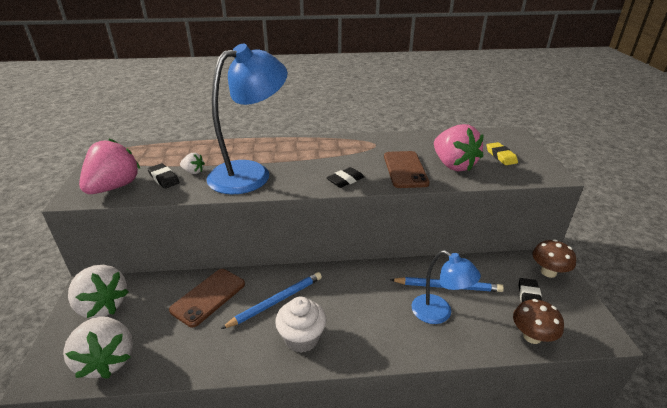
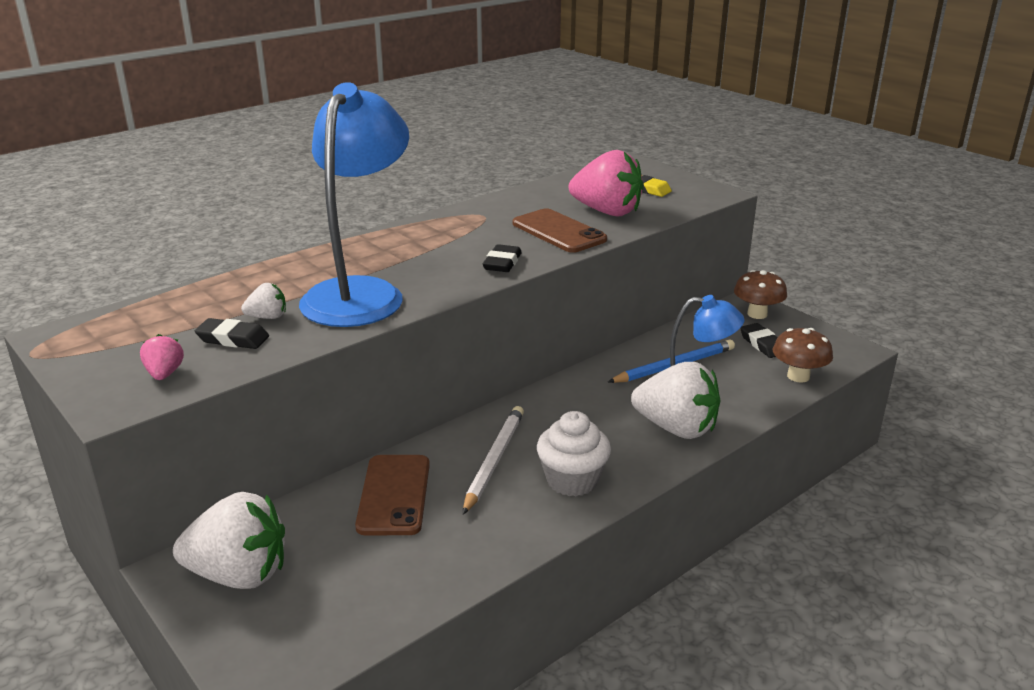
camera: 35 degrees left, 5 degrees down
(107, 360) = (341, 620): white strawberry -> white strawberry (676, 428)
(114, 187) = (164, 374): pink strawberry -> pink strawberry, size x0.45
(276, 301) = (494, 461): blue pencil -> white pencil

